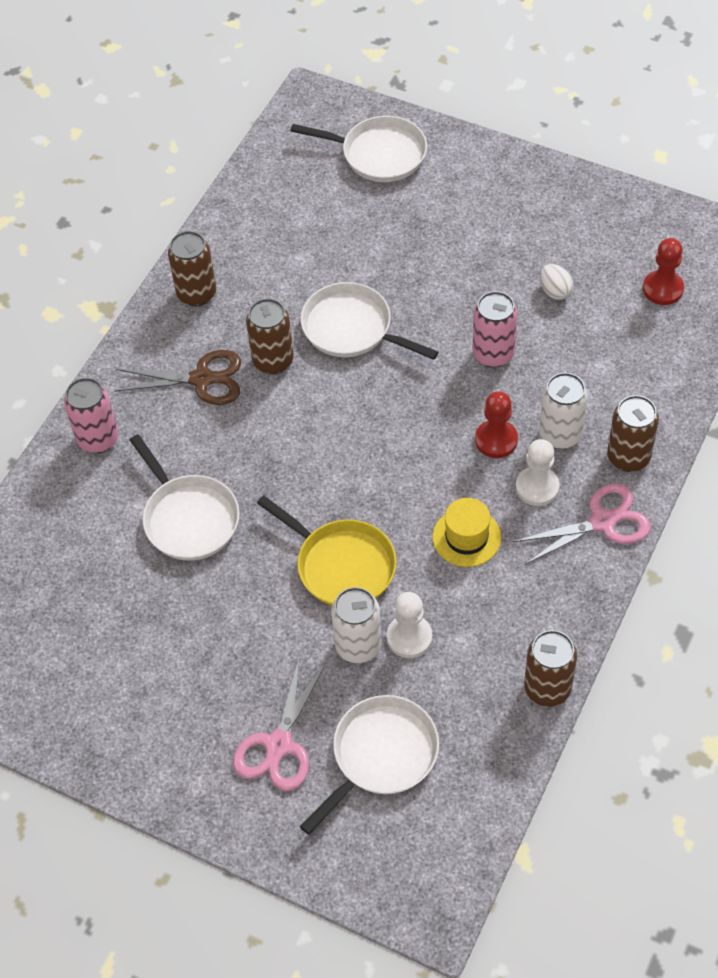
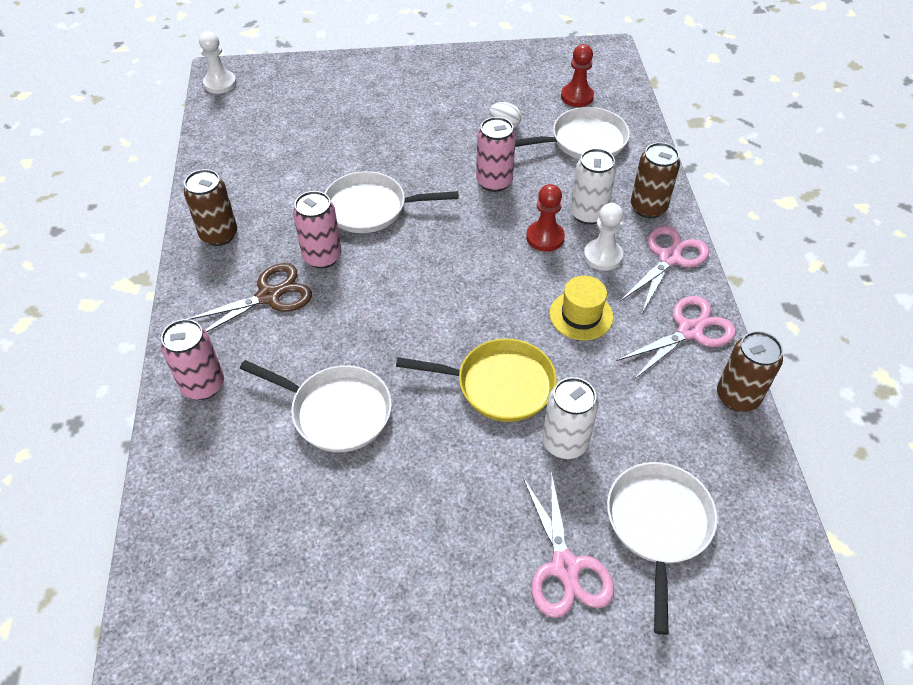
camera: 35 degrees left, 5 degrees down
(273, 361) = (322, 257): brown can -> pink can
(379, 154) = (303, 89): white pan -> white pan (584, 141)
(409, 637) = (600, 414): white pawn -> white pawn (220, 83)
(558, 605) = (690, 331): none -> pink scissors

